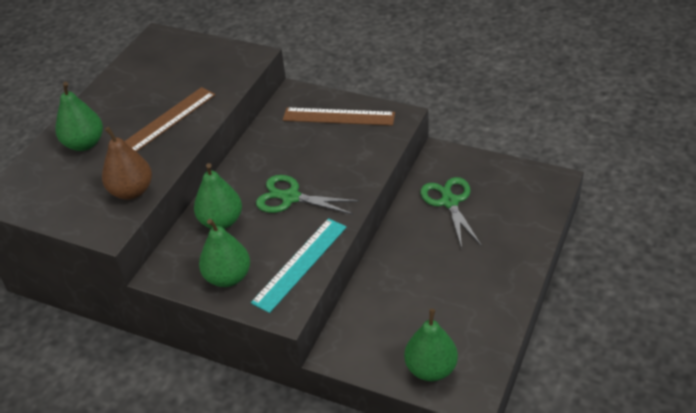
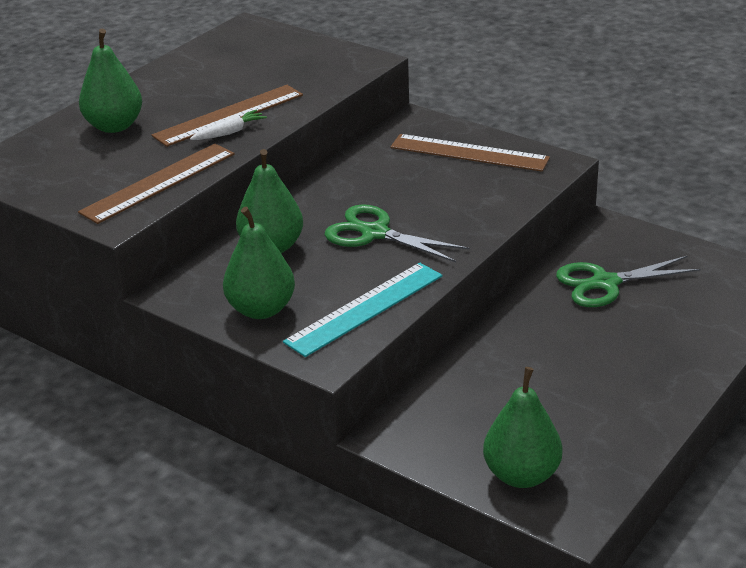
camera: 10 degrees right, 10 degrees down
(132, 191) = (158, 183): brown pear -> brown ruler
(171, 137) = (229, 132): none -> white carrot
(449, 202) = (605, 283): green scissors -> green scissors turned 105 degrees counterclockwise

